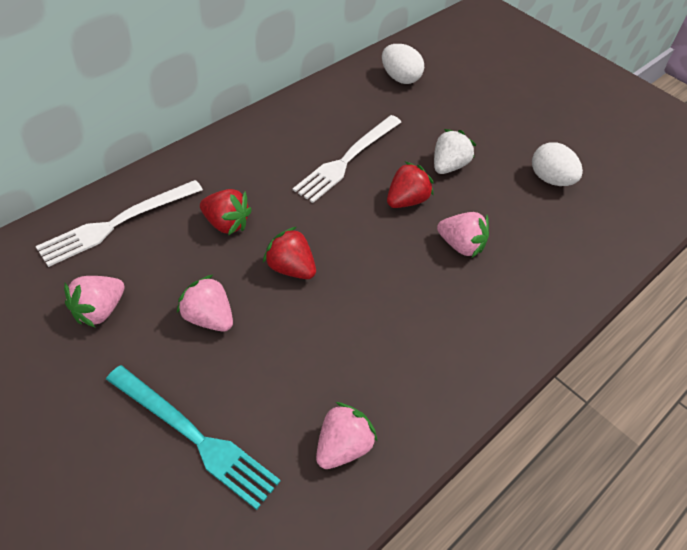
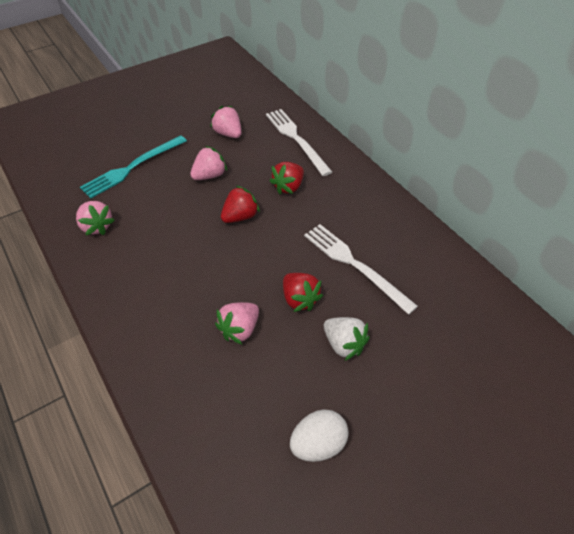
camera: 105 degrees right, 0 degrees up
(400, 78) = (487, 330): white egg -> none

